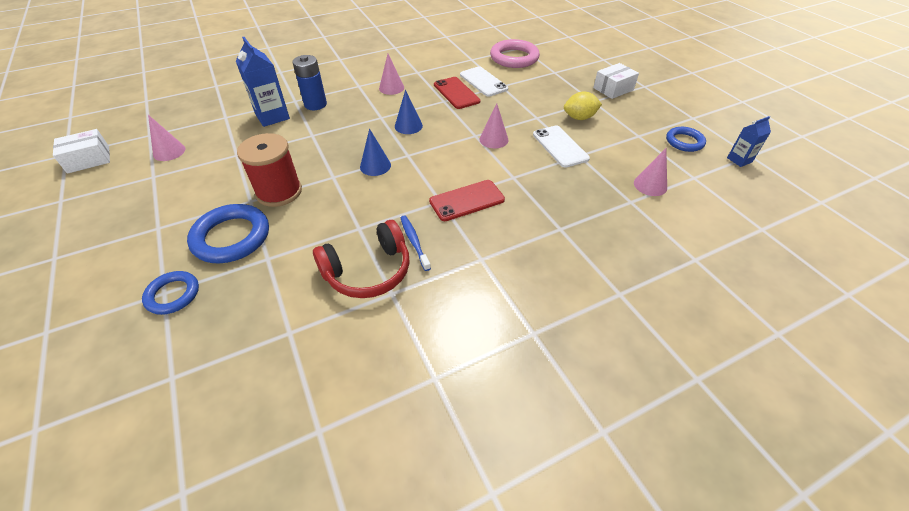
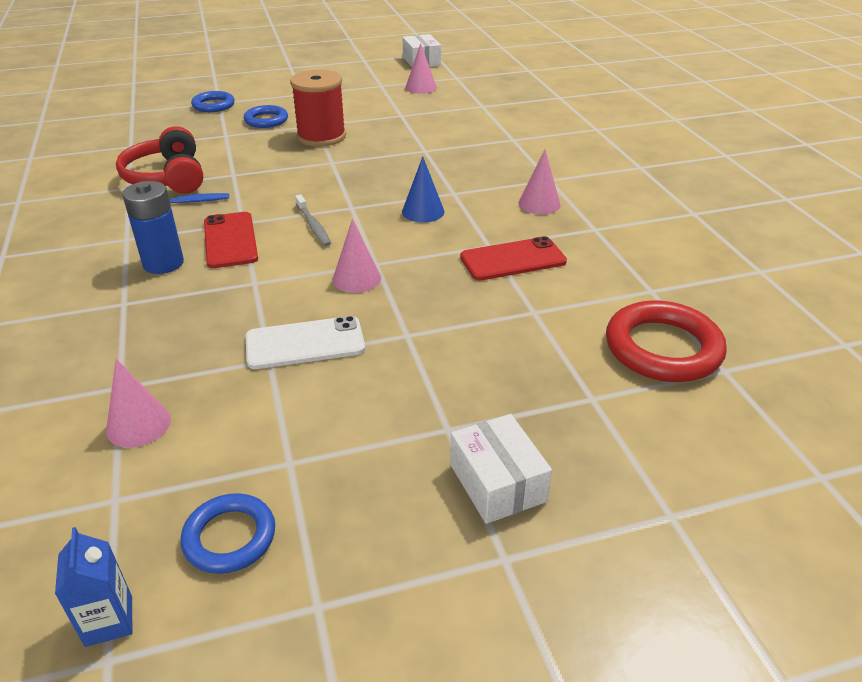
camera: 100 degrees right, 10 degrees down
(231, 237) = (266, 120): blue ring -> blue ring, size x0.61
(272, 116) = (476, 128): blue carton -> none
(315, 104) = (499, 151): blue battery -> blue battery (163, 263)
(375, 166) = (339, 186): blue cone -> none
(437, 167) = (313, 226): none -> grey toothbrush
(483, 82) = (551, 292): white phone -> none
(514, 58) = (663, 348): pink ring -> red ring
(579, 118) = (387, 390): yellow lemon -> none

